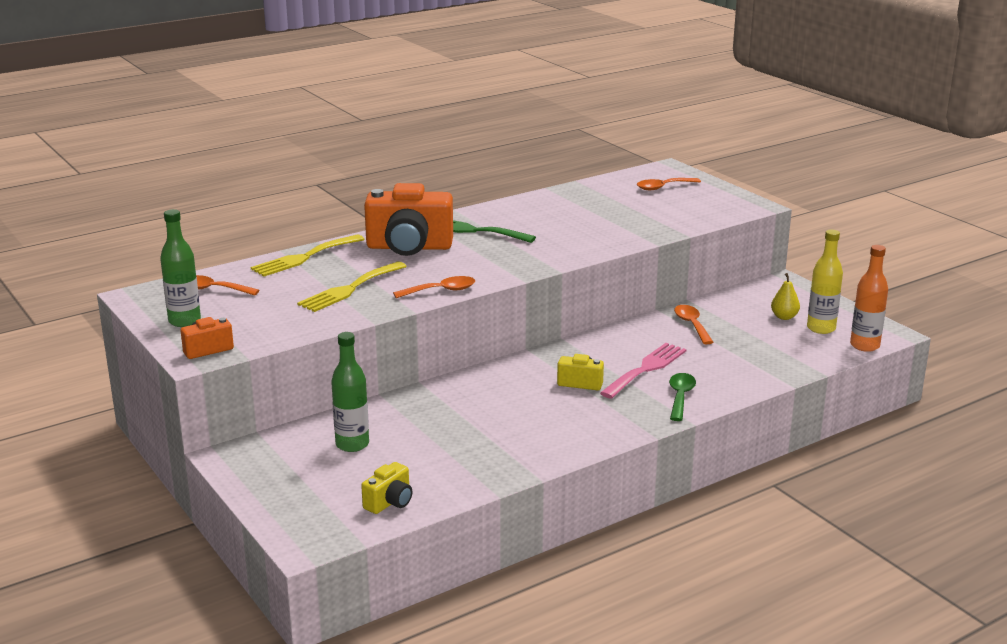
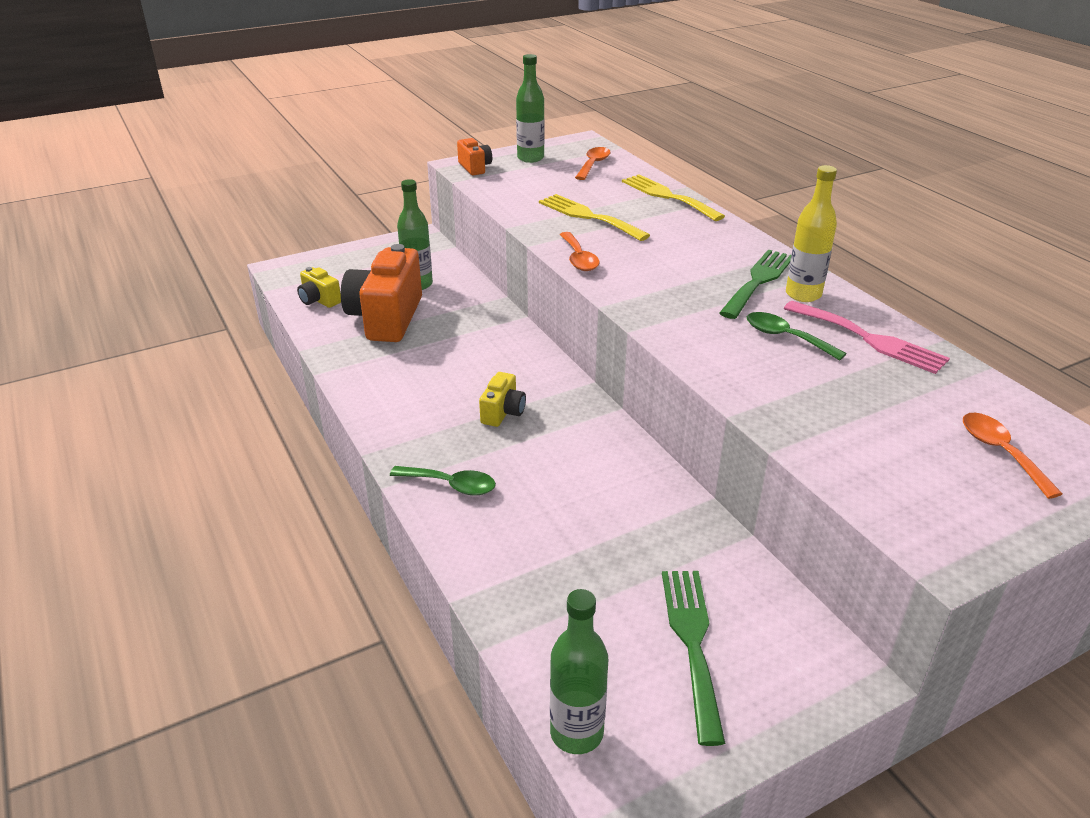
camera: 95 degrees right, 10 degrees up
(409, 247) = (699, 244): orange camera -> orange camera (386, 318)
(555, 226) = (785, 337): none -> green spoon
(646, 369) = (529, 466): pink fork -> pink fork (869, 339)
(691, 325) = (659, 526): orange spoon -> none
(784, 317) = (692, 642): yellow pear -> green fork
(821, 328) = (647, 684): yellow bottle -> yellow bottle (803, 294)
(864, 346) = (576, 733): orange bottle -> green bottle

